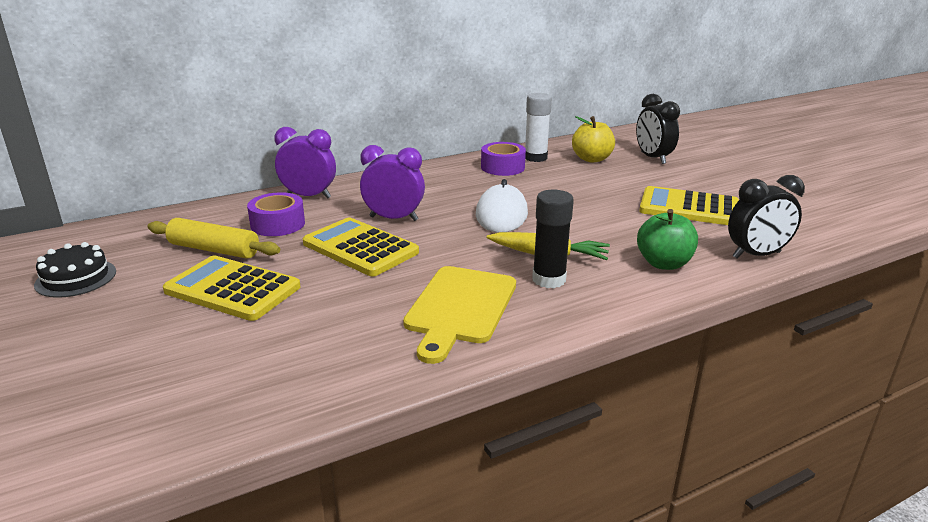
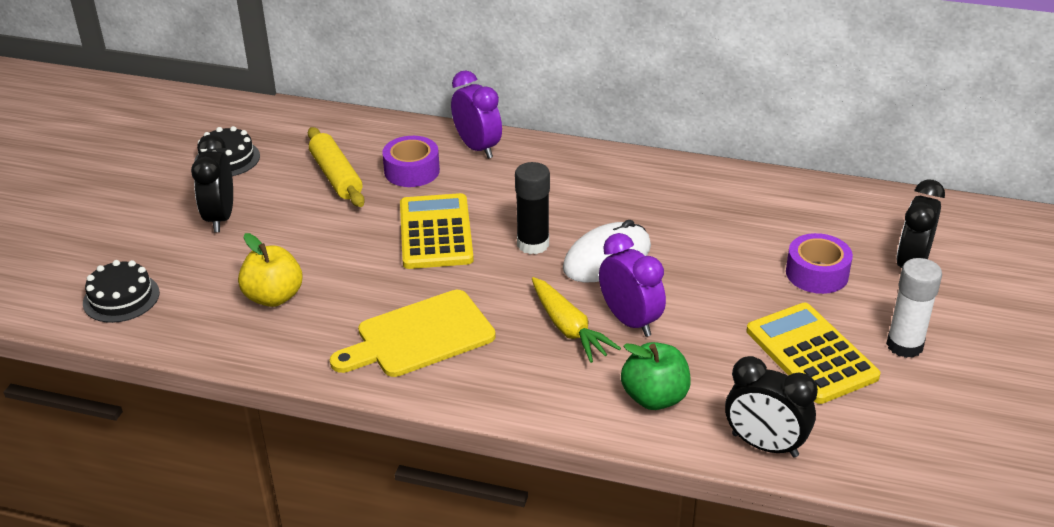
camera: 45 degrees right, 10 degrees up
(106, 428) = (121, 298): none -> black cake
(135, 317) = (220, 218): none -> black clock
(233, 289) = (301, 225): yellow calculator -> none
(393, 218) = (507, 212): purple clock -> purple clock (630, 321)
(502, 167) = (710, 196): purple tape -> purple tape (817, 273)
(535, 158) = (769, 198): white glue stick -> white glue stick (904, 345)
(549, 280) = (527, 352): black glue stick -> black glue stick (533, 244)
(591, 159) = (831, 231): yellow apple -> yellow apple (274, 297)

